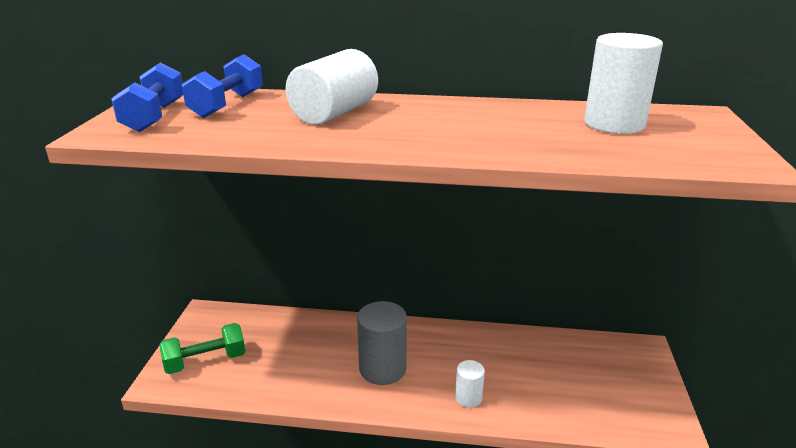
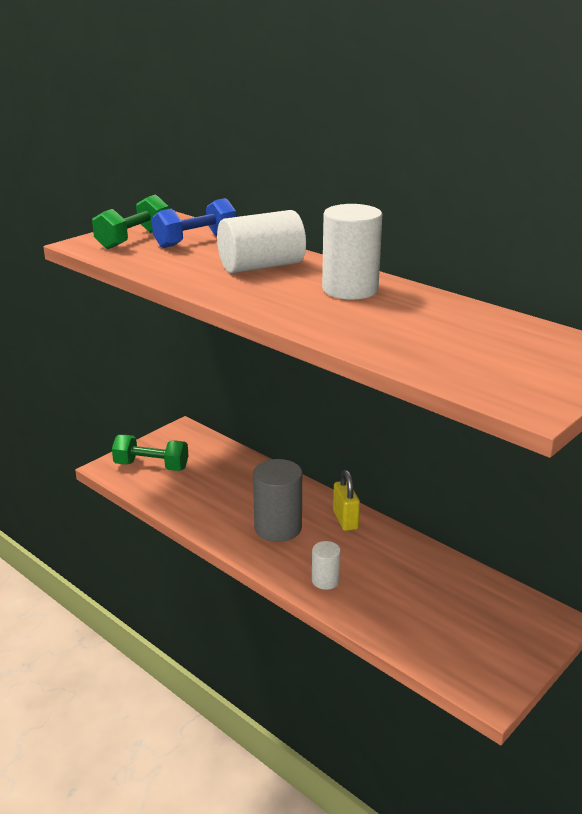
camera: 35 degrees right, 0 degrees up
(154, 117) = (133, 239): blue dumbbell -> green dumbbell
(428, 336) = (345, 520): none -> yellow padlock
(614, 124) = (484, 337): white cylinder -> white cylinder (350, 289)

